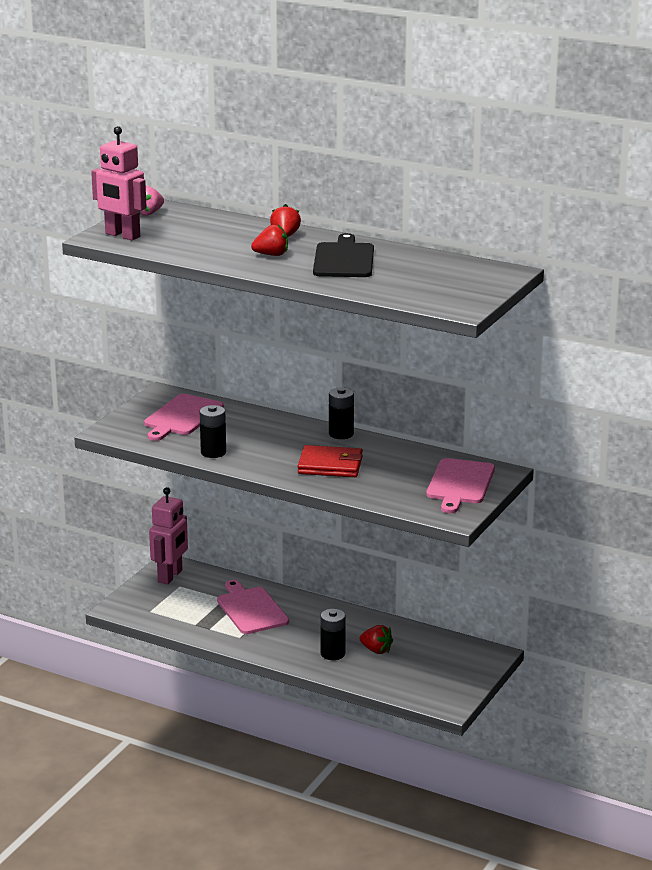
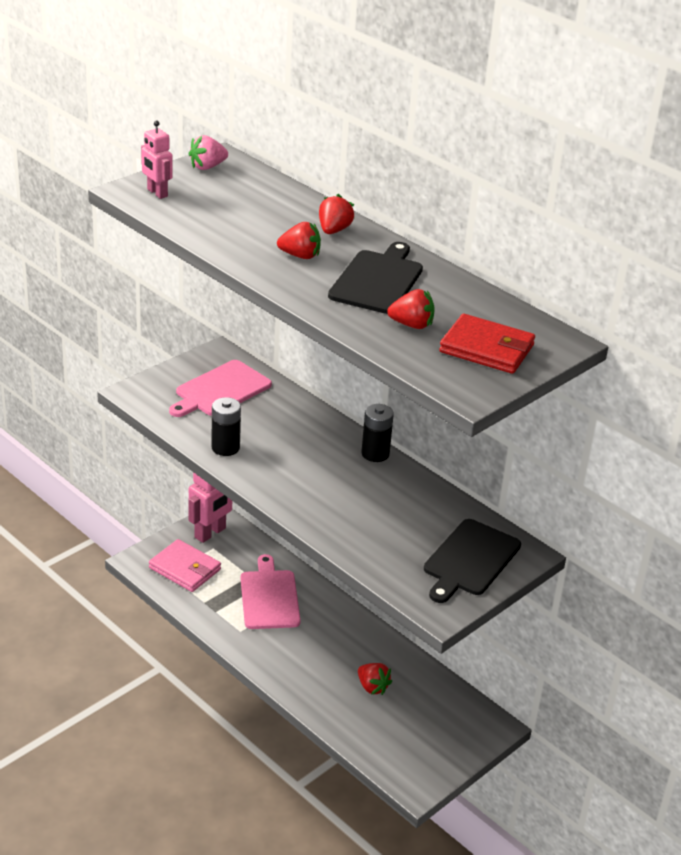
camera: 15 degrees right, 10 degrees up
(122, 235) = (157, 193): pink robot -> pink robot, size x0.60
(163, 605) = (185, 569): none -> pink wallet
(330, 465) = (339, 497): red wallet -> red wallet (486, 349)
(332, 654) = (325, 679): black battery -> none
(390, 280) = (412, 325): none -> red strawberry
(459, 484) = (470, 560): pink cutting board -> black cutting board

